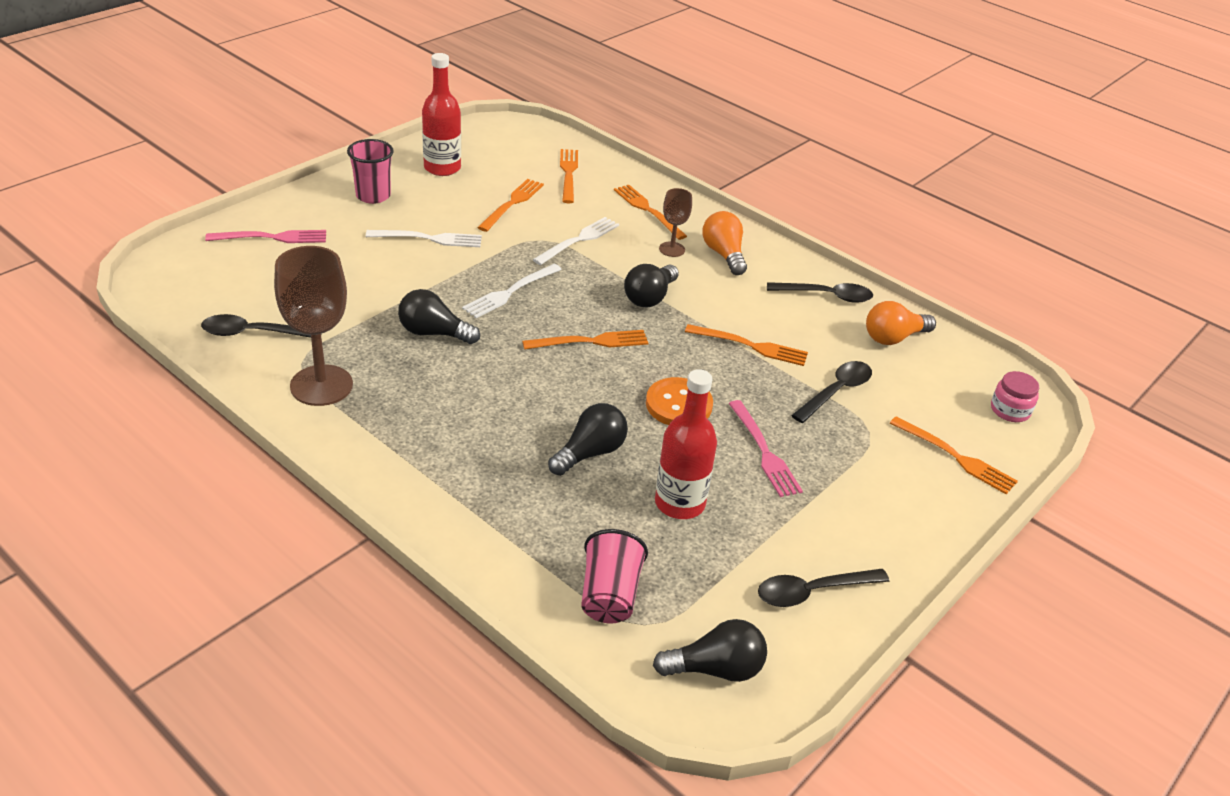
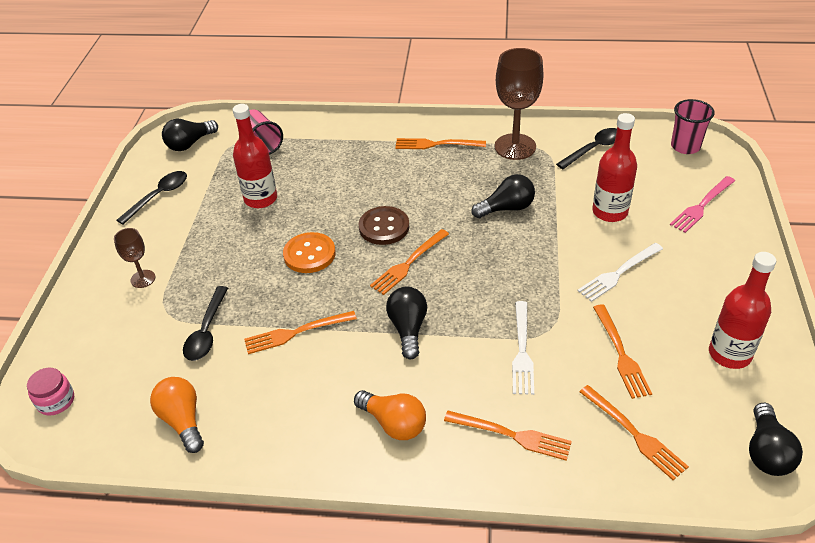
camera: 150 degrees right, 5 degrees up
(352, 277) = (609, 212): none -> red bottle
(373, 196) = (717, 284): pink cup -> pink cup (685, 146)
(509, 292) = (504, 266): white fork -> none
(575, 387) = (384, 227): none -> brown button
(590, 453) = (334, 196): black light bulb -> black light bulb (766, 452)
(672, 249) = (442, 396): brown goblet -> brown goblet (143, 279)
(765, 452) = (231, 255): pink fork -> none
(826, 296) = (268, 434): black spoon -> none
(893, 338) = (183, 420): orange light bulb -> orange light bulb turned 60 degrees counterclockwise
(957, 457) = (93, 329): orange fork -> orange fork (436, 144)

